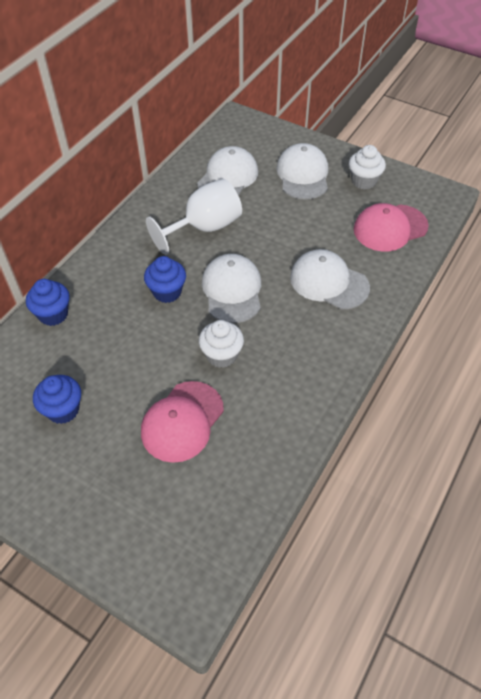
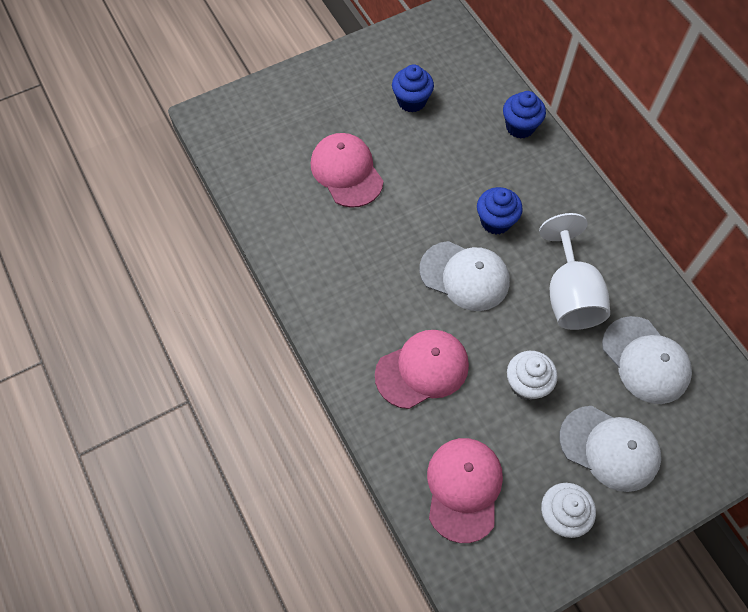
camera: 120 degrees right, 10 degrees up
(221, 355) = (393, 230): white cupcake -> white cupcake (526, 384)
(329, 282) = (422, 369): white cap -> pink cap

